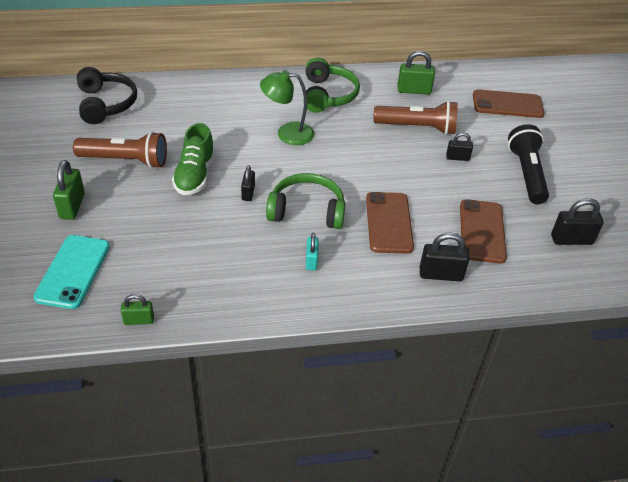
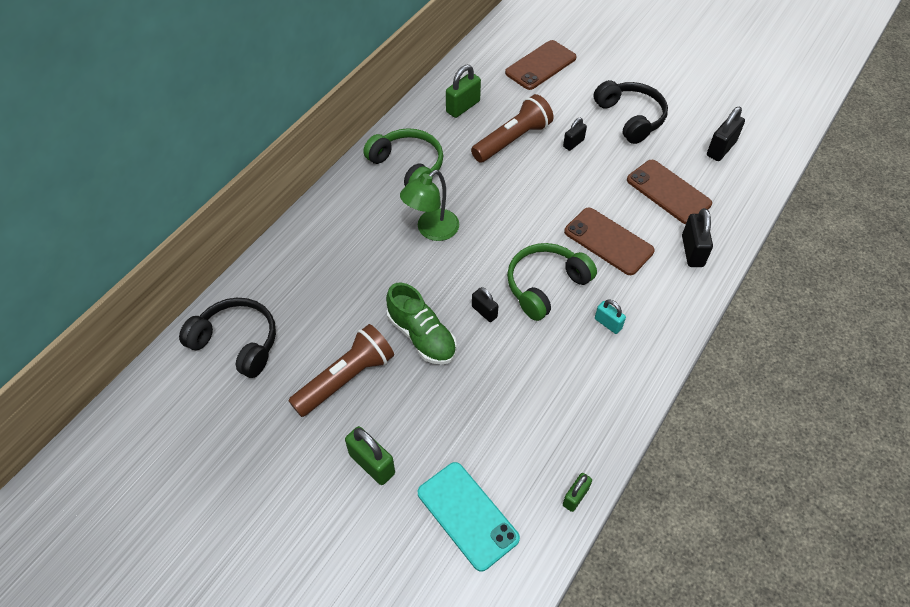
camera: 45 degrees left, 10 degrees up
(440, 274) = (692, 251): black padlock -> black padlock turned 45 degrees counterclockwise
(526, 174) = (630, 118): black flashlight -> black headphones

